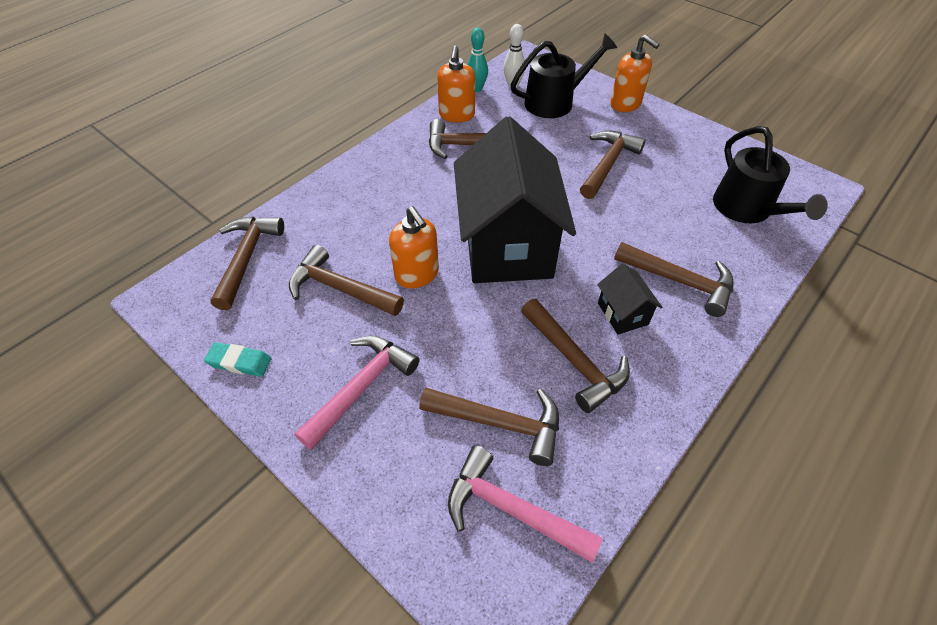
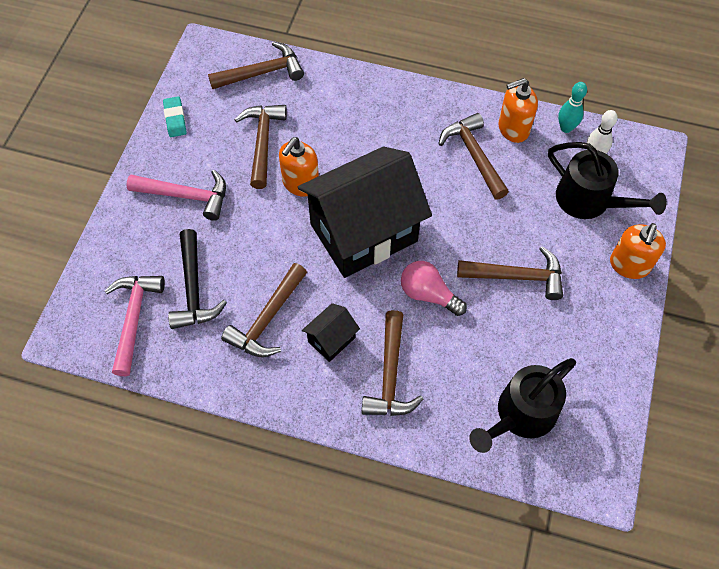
camera: 65 degrees right, 10 degrees up
(500, 423) = (193, 289): brown hammer -> black hammer
(600, 224) = (428, 294): none -> pink light bulb

